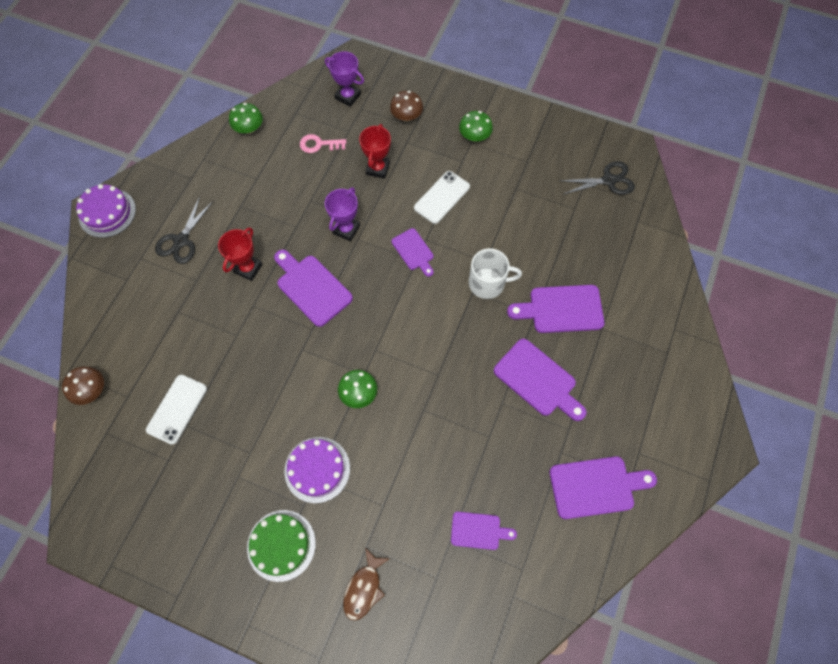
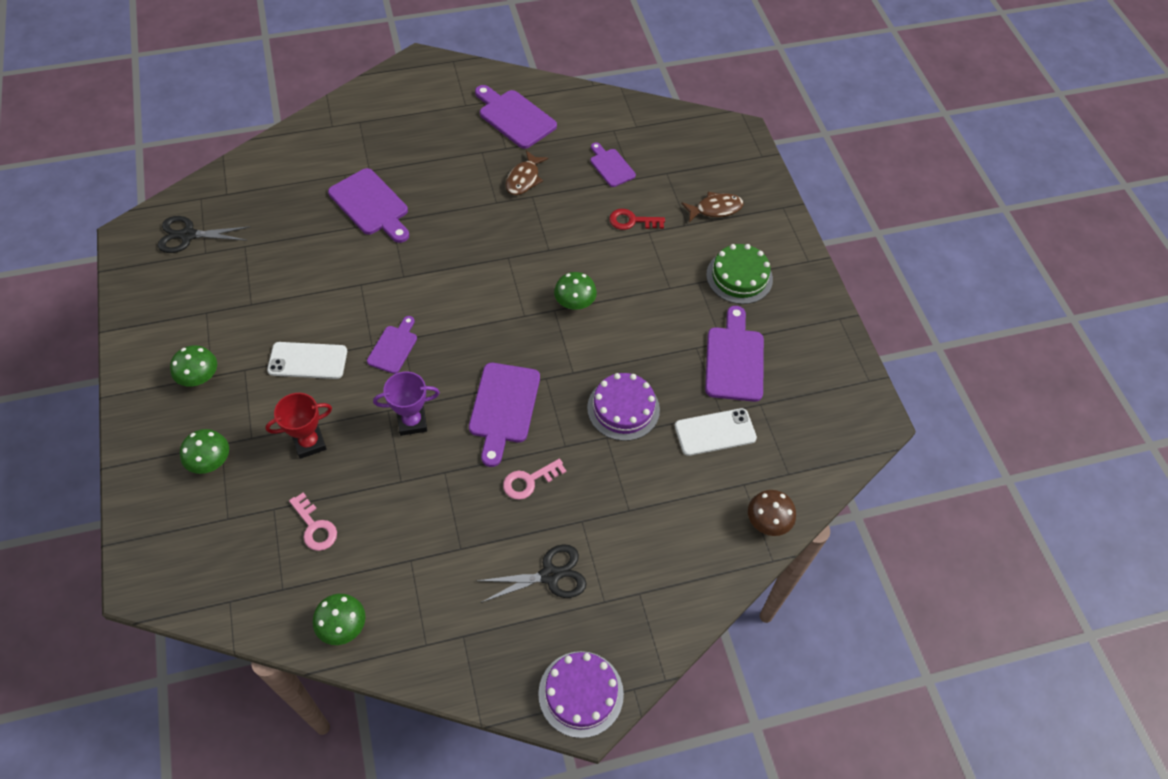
camera: 130 degrees left, 10 degrees down
(248, 268) = (529, 481): red trophy -> pink key
(317, 469) = (663, 291): purple cake -> purple cake (623, 408)
(348, 96) = (216, 546): purple trophy -> none
(404, 500) = (632, 221): none -> red key
(406, 116) = (210, 461): brown mushroom -> green mushroom
(487, 283) = (385, 270): white mug -> none
(513, 443) = (524, 179): none -> brown fish
(538, 380) = (455, 189): purple cutting board -> purple cutting board (734, 360)
(608, 180) = (188, 235): black scissors -> black scissors turned 45 degrees counterclockwise

